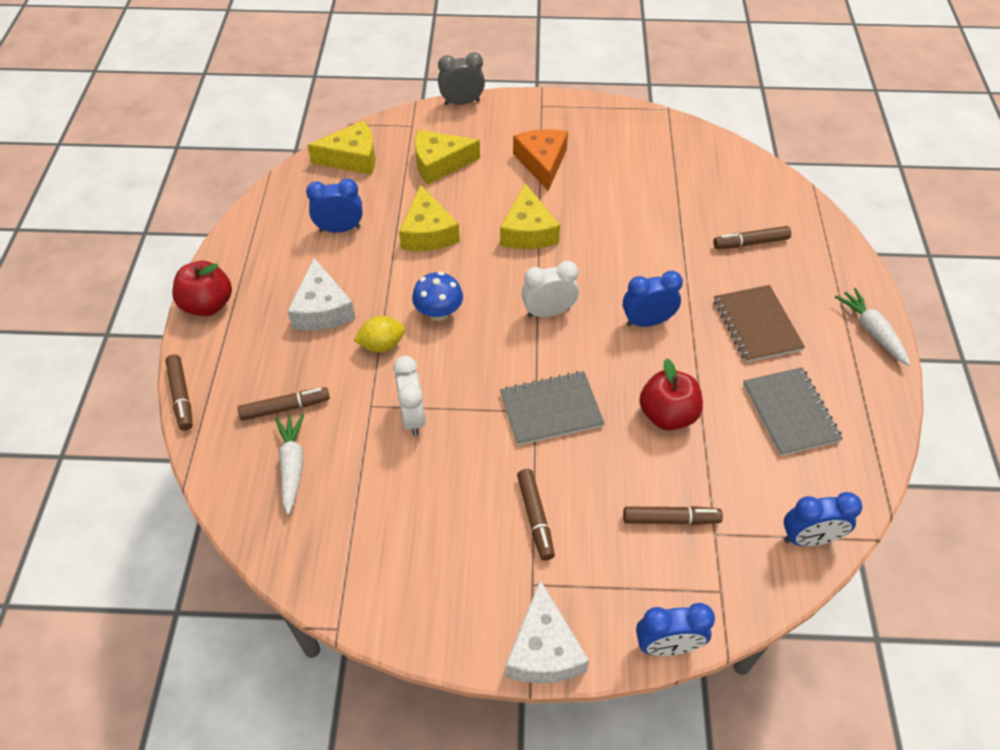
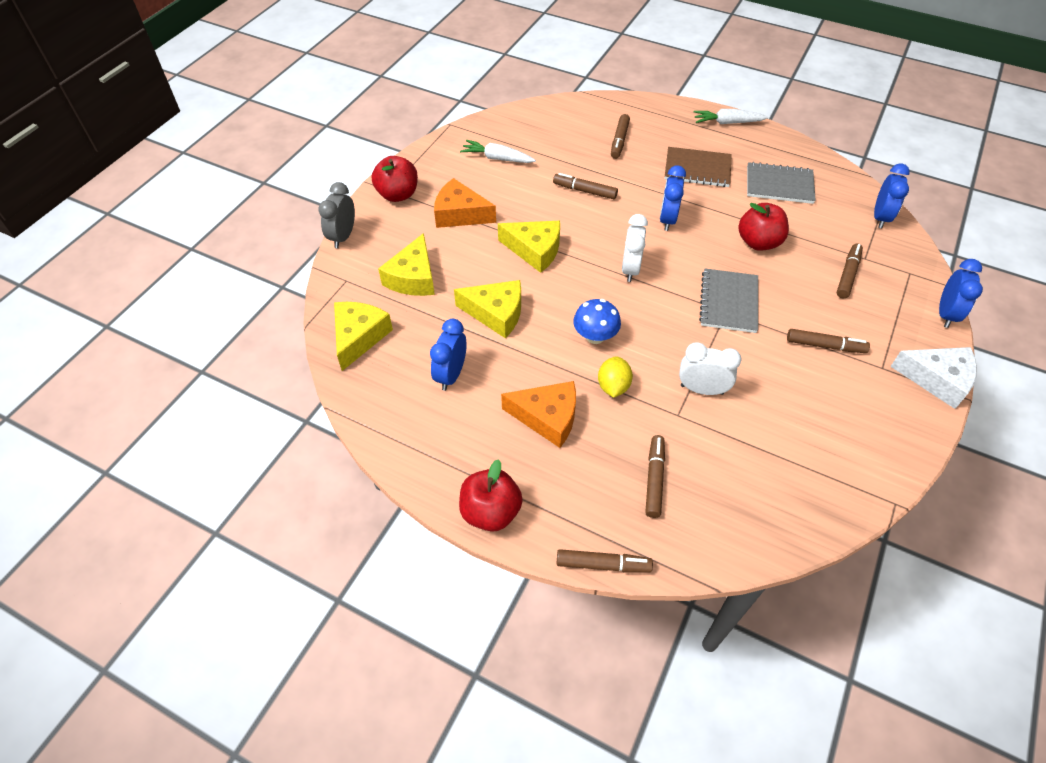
camera: 65 degrees left, 0 degrees up
(292, 466) = (722, 491): white carrot -> white carrot (497, 158)
(322, 309) = (547, 417): white cheese -> orange cheese
(539, 113) = (398, 194): none -> red apple
(643, 240) = (584, 191): none -> brown marker

